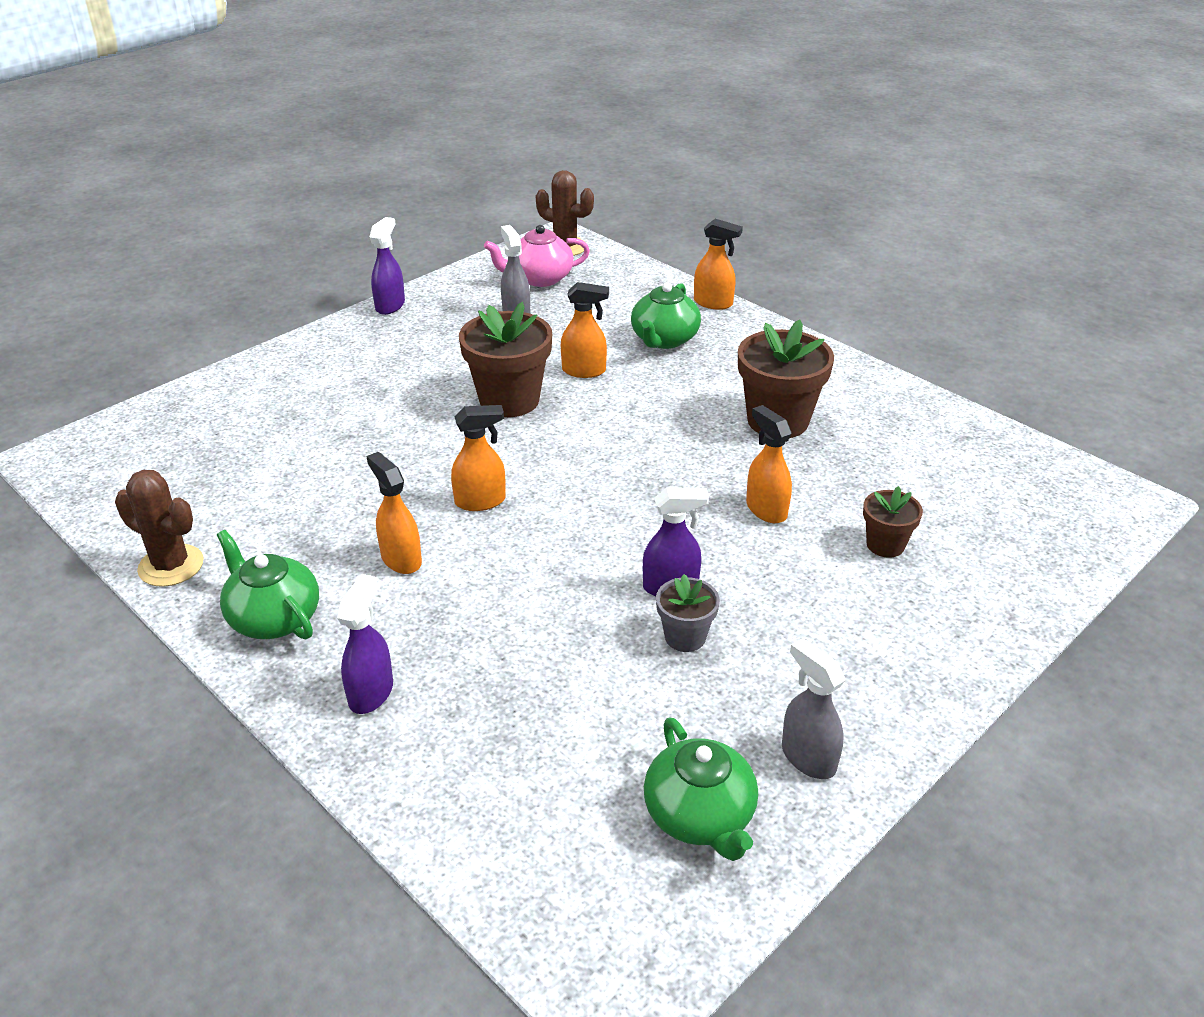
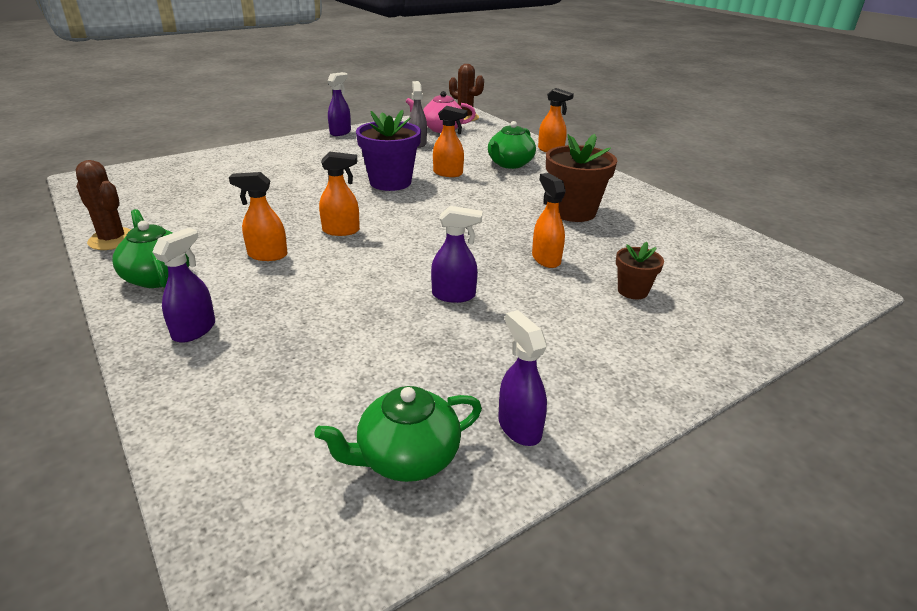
camera: 10 degrees right, 5 degrees down
(401, 559) = (267, 255): orange spray bottle -> orange spray bottle turned 60 degrees counterclockwise
(509, 400) = (390, 182): brown flower pot -> purple flower pot
(685, 637) = (451, 328): grey flower pot -> none
(700, 816) = (406, 457): green teapot -> green teapot turned 75 degrees clockwise
(807, 757) = (519, 427): grey spray bottle -> purple spray bottle

